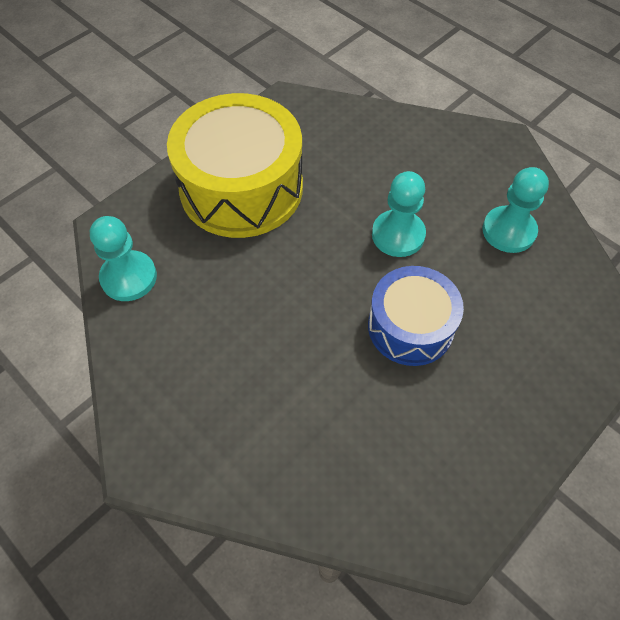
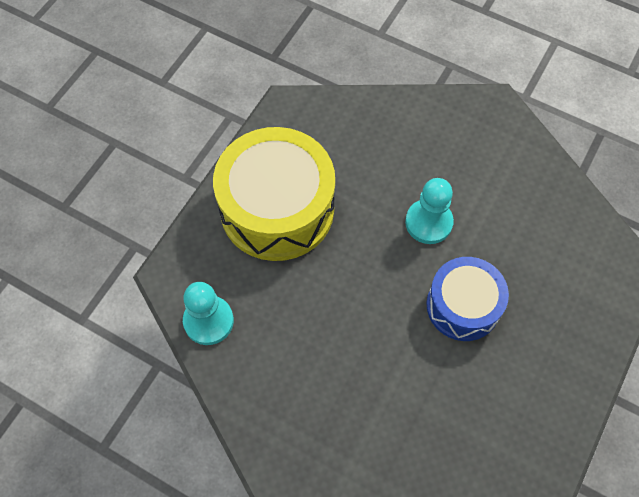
camera: 15 degrees left, 5 degrees up
(508, 231) = (520, 196): turquoise pawn -> none

